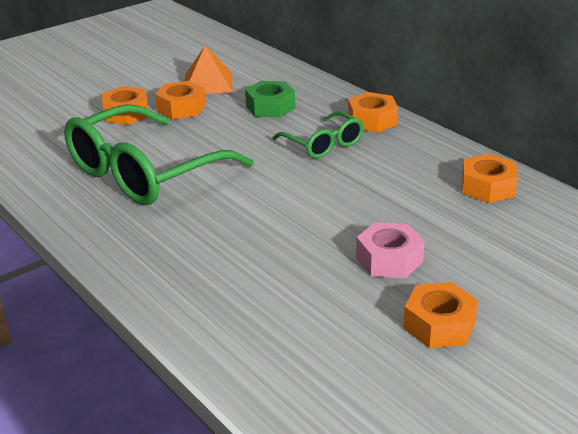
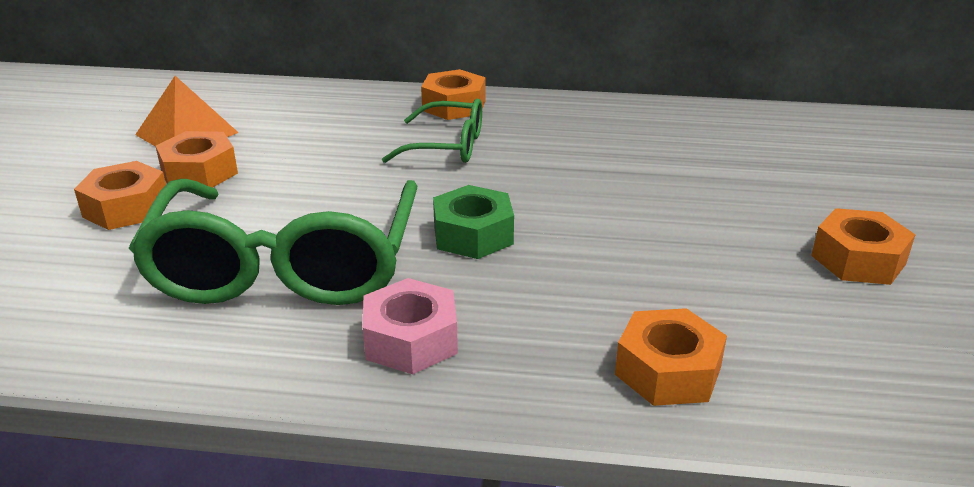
camera: 45 degrees left, 0 degrees up
(270, 107) = (317, 132): green nut -> green nut (473, 235)
(389, 260) = (712, 225): pink nut -> pink nut (411, 340)
(487, 187) = (665, 124): orange nut -> orange nut (667, 371)

